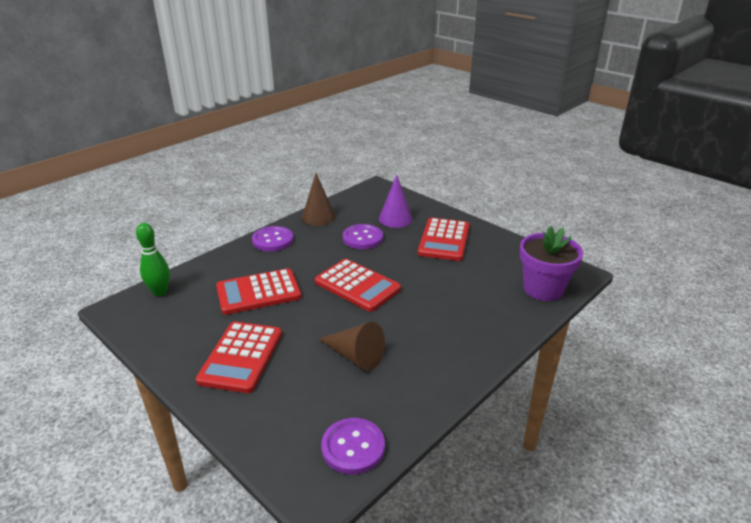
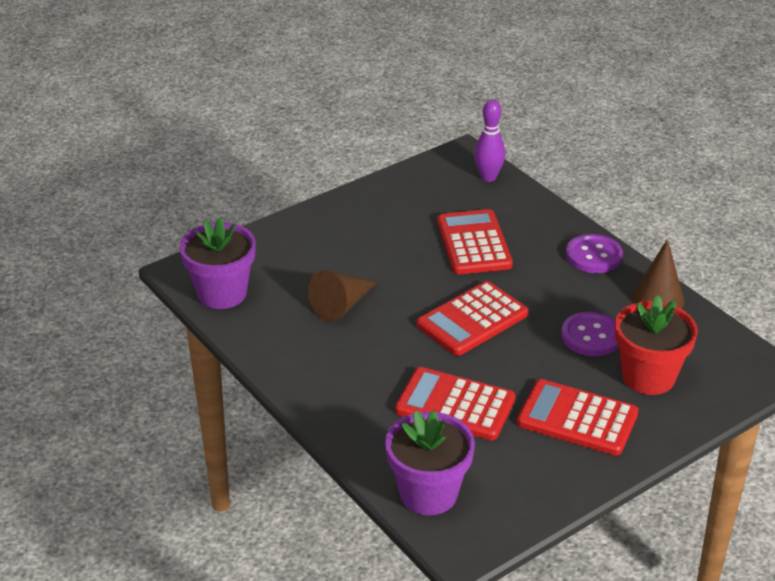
camera: 100 degrees right, 5 degrees up
(160, 292) = (488, 177): green bowling pin -> purple bowling pin
(241, 357) = (363, 232): red calculator -> red calculator (455, 405)
(353, 447) = (222, 293): purple button -> purple flower pot
(395, 219) = (648, 377): purple cone -> red flower pot

